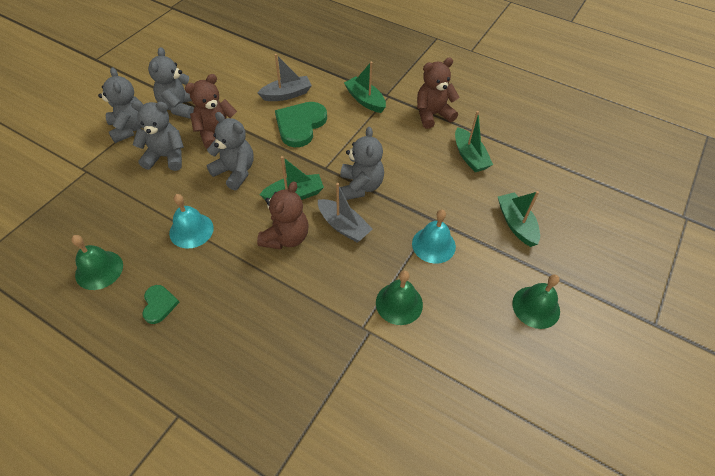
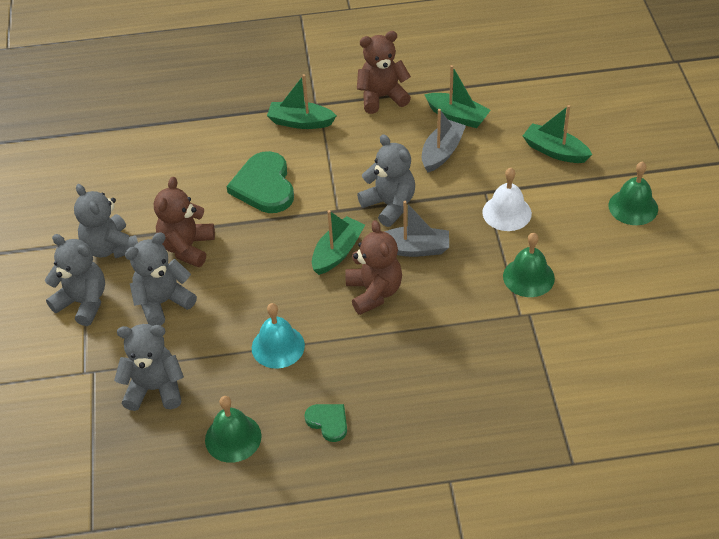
camera: 35 degrees left, 5 degrees down
(235, 172) = (254, 270): grey teddy bear -> grey teddy bear (155, 389)
(286, 94) = (212, 164): grey boat -> grey boat (442, 152)
(432, 115) = (382, 97): brown teddy bear -> brown teddy bear turned 45 degrees clockwise
(433, 245) = (507, 212): turquoise bell -> white bell

